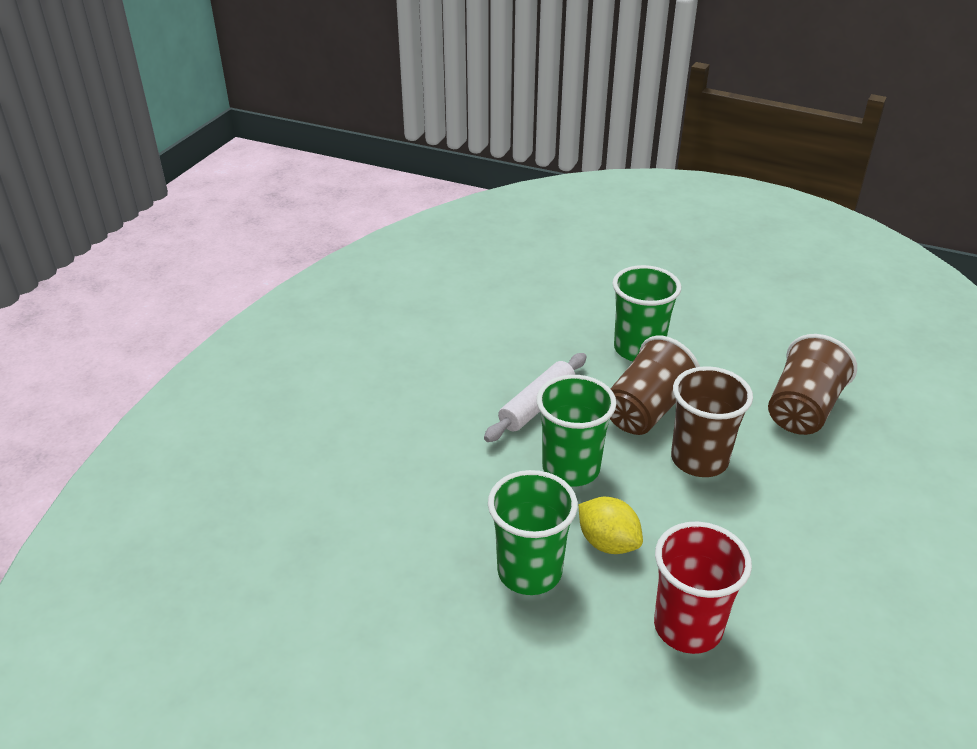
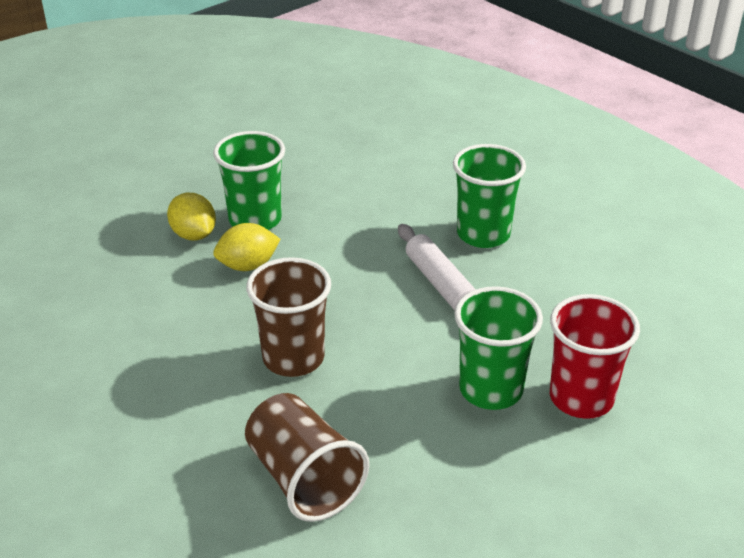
camera: 115 degrees right, 0 degrees up
(571, 468) = (343, 275): green cup -> green cup (483, 234)
(591, 615) = (194, 235): none -> yellow lemon
(646, 410) = (385, 352): brown cup -> none
(687, 627) = (141, 274): red cup -> red cup (581, 398)

